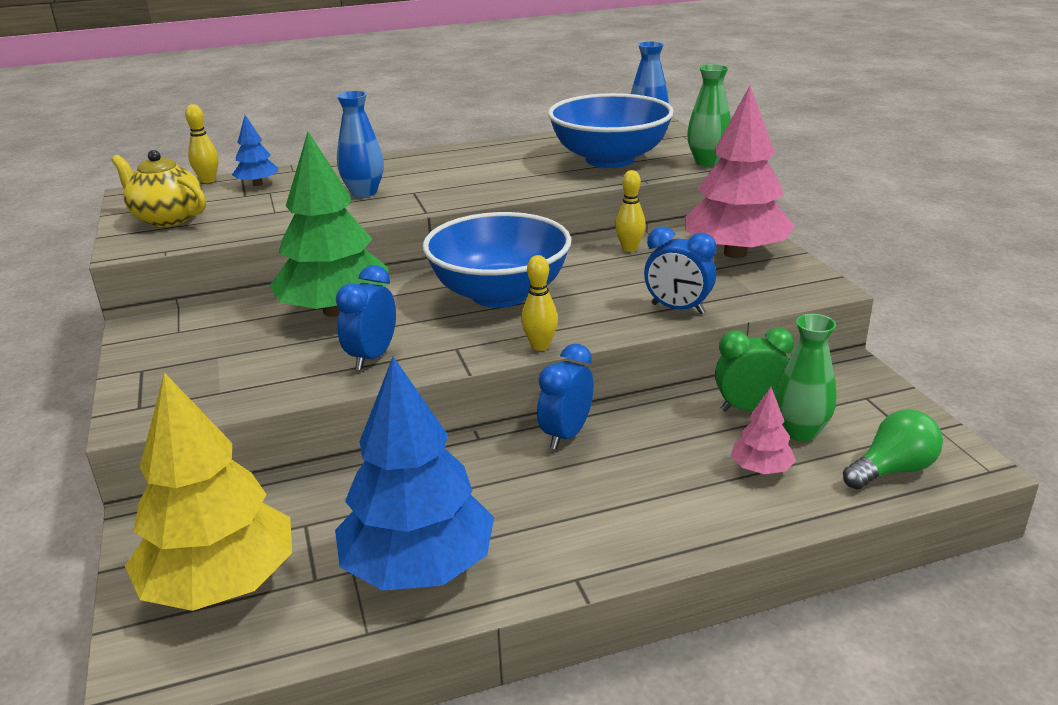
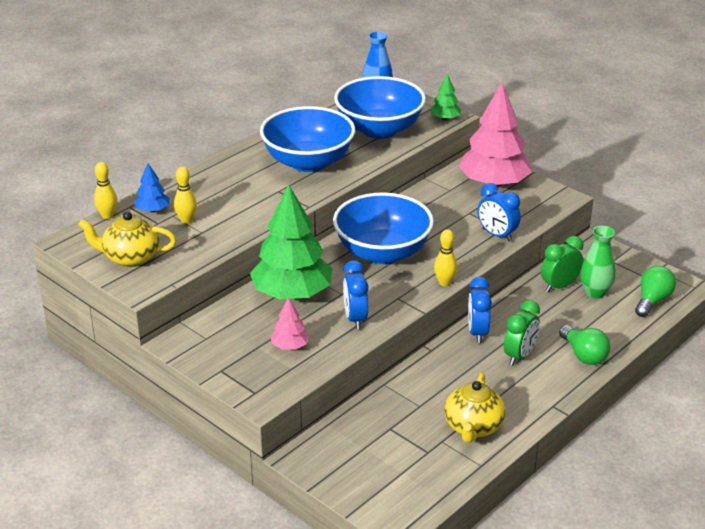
camera: 30 degrees left, 5 degrees up
(220, 583) = (382, 471): yellow tree -> none
(364, 192) = (244, 199): blue vase -> none
(419, 567) = (473, 427): blue tree -> yellow teapot
(484, 173) = (308, 162): none -> blue bowl
(596, 485) = (519, 356): none -> green clock
(629, 248) = (427, 195): yellow bowling pin -> yellow bowling pin (186, 220)
(677, 309) = (497, 235): blue clock -> blue clock turned 45 degrees clockwise
(701, 516) = (584, 355): none -> green light bulb
(707, 162) = (445, 118): green vase -> green tree
(761, 469) = (592, 320): pink tree -> pink tree (290, 346)

